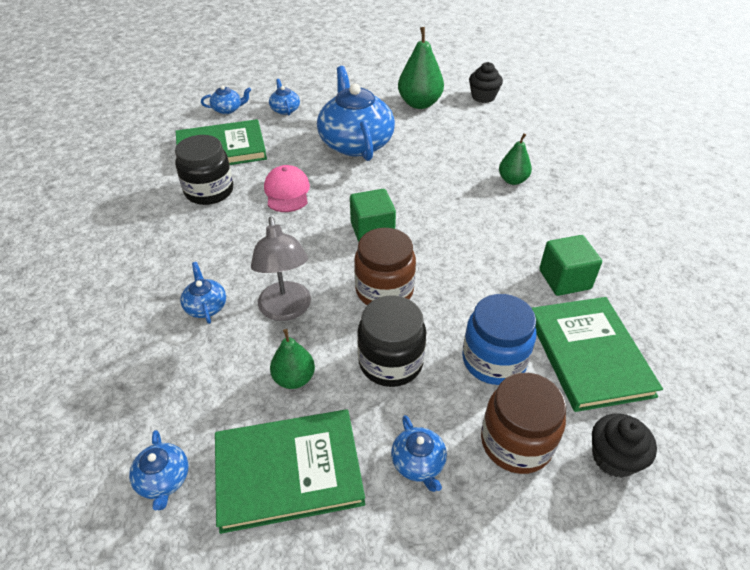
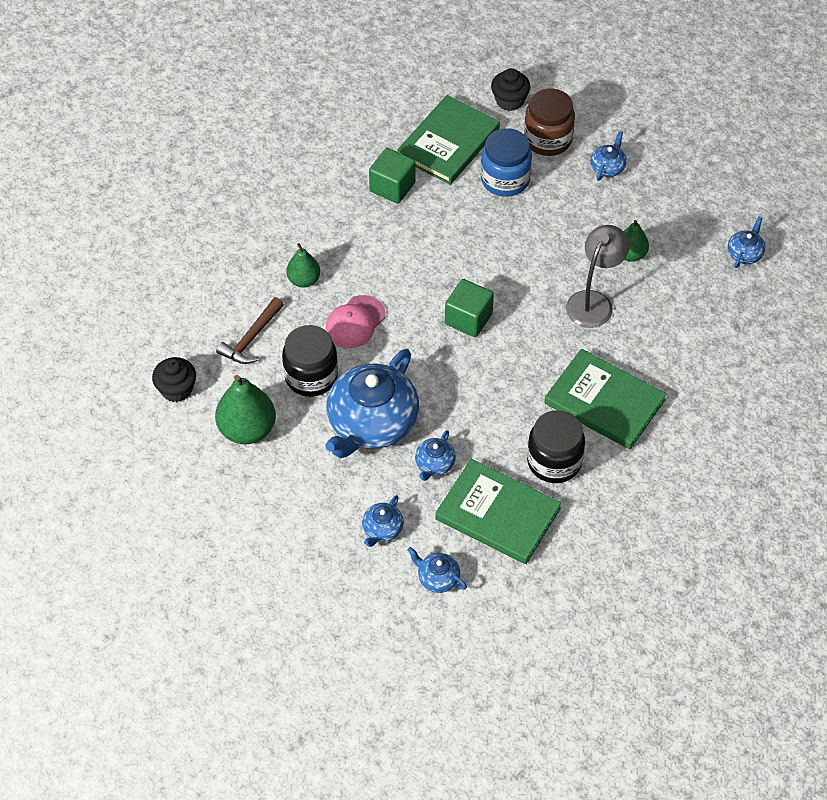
camera: 135 degrees left, 10 degrees up
(206, 306) = (644, 345): blue teapot -> blue teapot (434, 464)
(287, 192) = (491, 409): pink cap -> pink cap (355, 322)
(288, 471) = (677, 211): green book -> green book (604, 402)
(384, 290) = (516, 267): brown jar -> none
(390, 362) = (565, 222): black jar -> black jar (311, 376)
(487, 136) = (251, 338): none -> brown hammer

